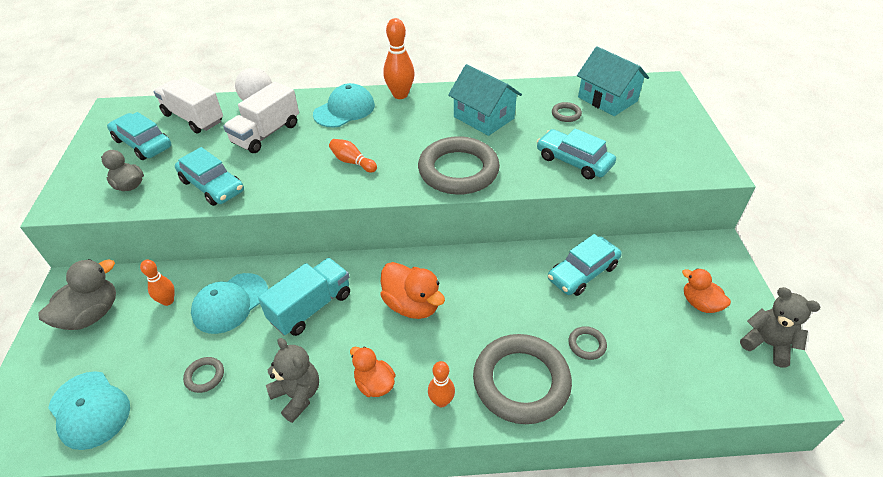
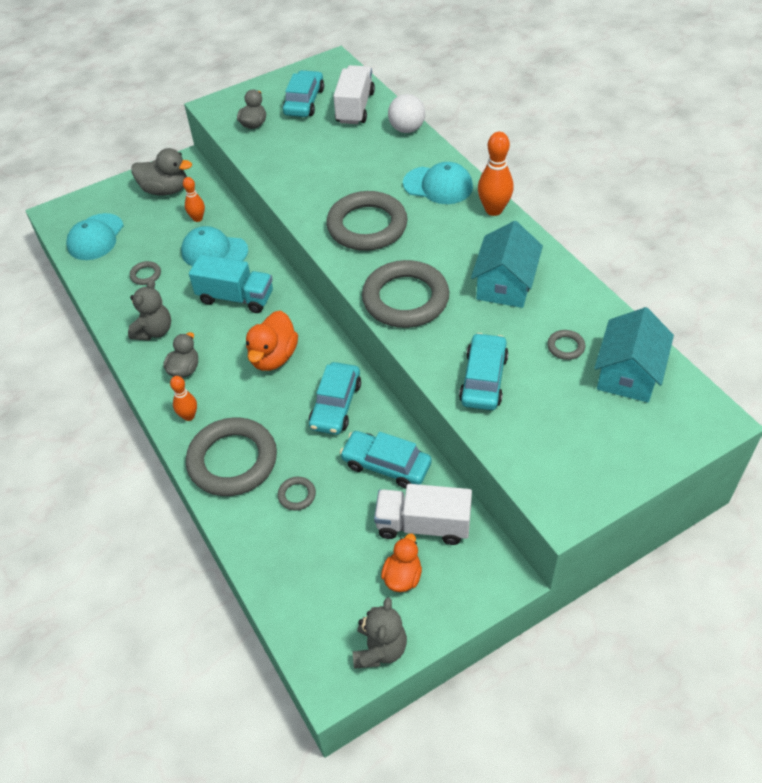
camera: 65 degrees right, 5 degrees up
(212, 186) = (282, 164): turquoise car -> turquoise car (336, 405)
(266, 134) = (366, 157): white truck -> white truck (423, 525)
(352, 162) = (367, 226): orange bowling pin -> grey ring
(374, 384) = (184, 369): orange duck -> grey duck

